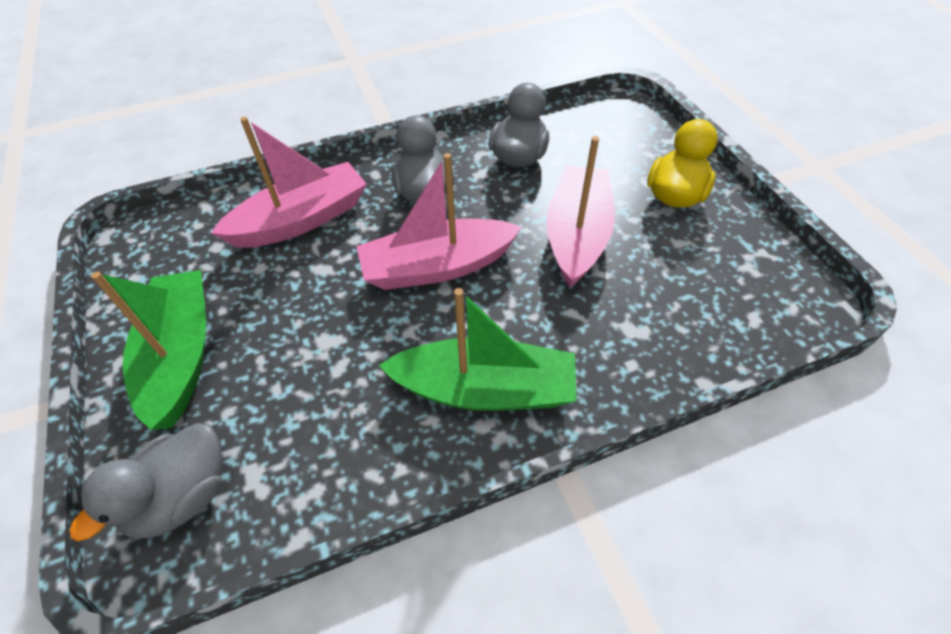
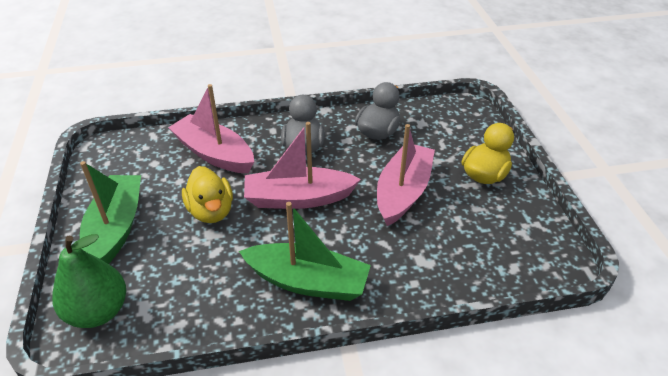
camera: 10 degrees right, 10 degrees down
(182, 496) = (98, 311): grey duck -> green pear
(301, 220) = (214, 154): pink boat -> pink boat turned 120 degrees counterclockwise
(318, 306) = (211, 211): none -> yellow duck

